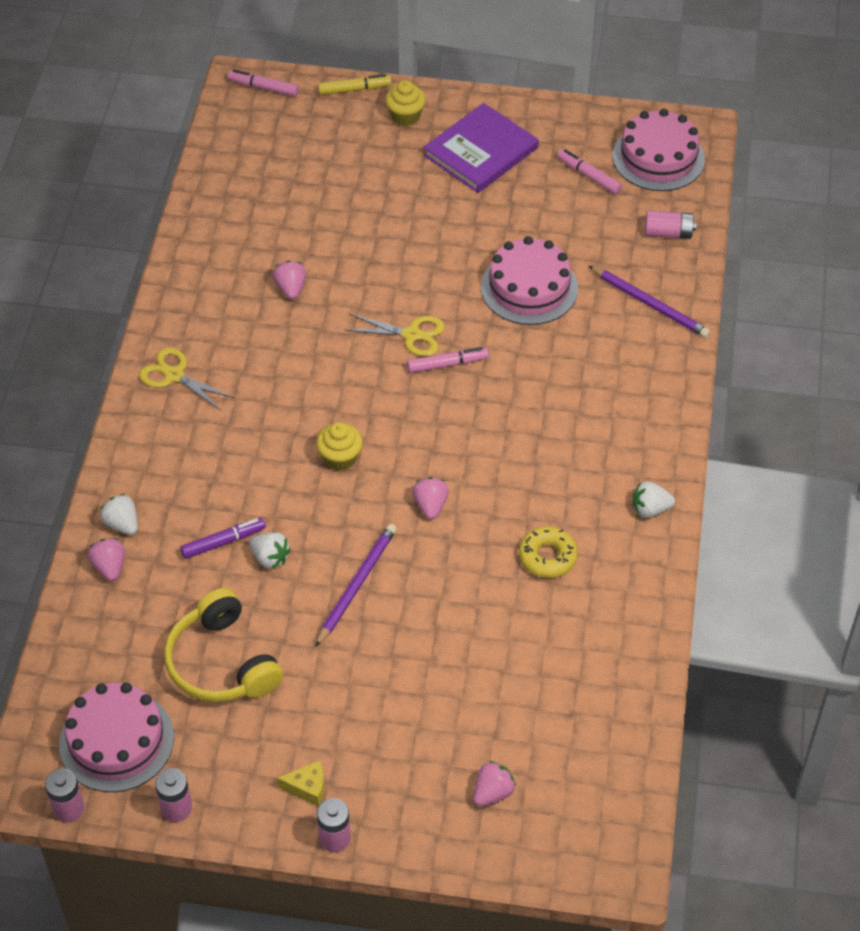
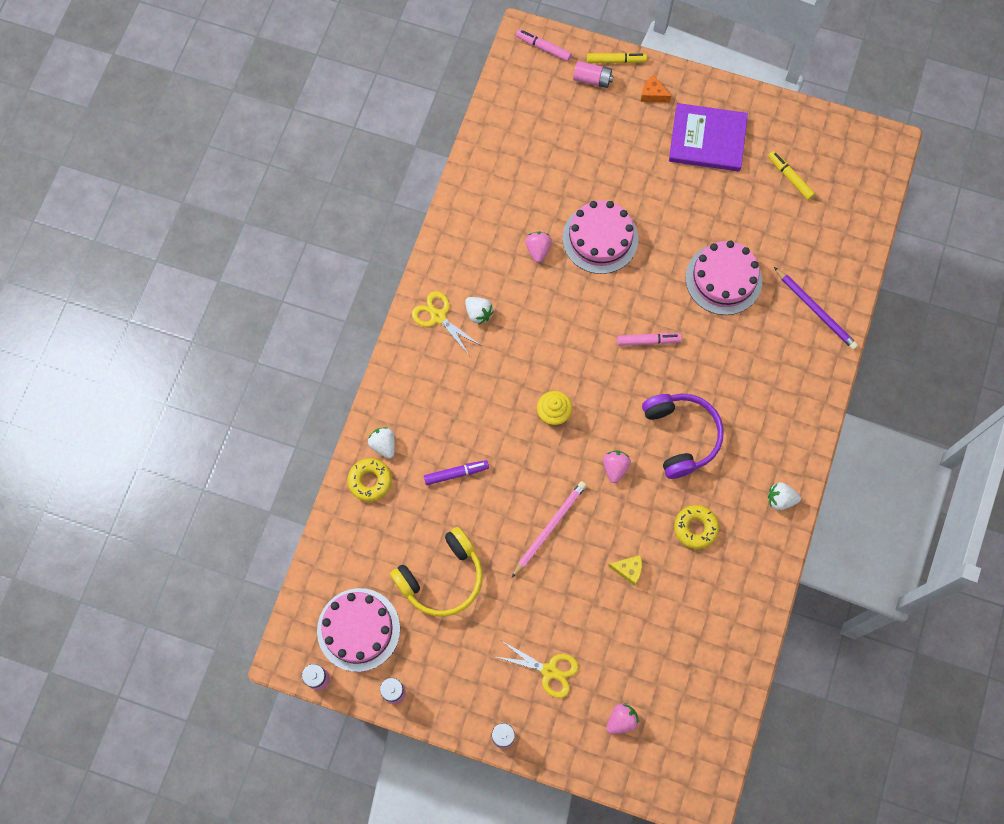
camera: 10 degrees right, 20 degrees up
(109, 567) = (370, 481): pink strawberry -> yellow donut
(222, 663) = (442, 577): yellow headphones -> yellow headphones turned 105 degrees counterclockwise
(270, 558) = (489, 493): white strawberry -> white strawberry (478, 313)
(307, 787) = (489, 692): yellow cheese -> yellow cheese (628, 570)
(356, 585) = (549, 528): purple pencil -> pink pencil
(405, 116) = (653, 94): yellow cupcake -> orange cheese
(411, 335) = (625, 309): yellow scissors -> yellow scissors (549, 671)
(480, 151) = (707, 139): purple book -> purple book turned 45 degrees clockwise
(509, 459) = (681, 436): none -> purple headphones
(589, 176) = (790, 177): pink marker -> yellow marker
(658, 157) = (849, 168): pink cake -> pink cake (600, 238)
(668, 233) = (843, 244): pink battery -> pink battery (592, 79)

